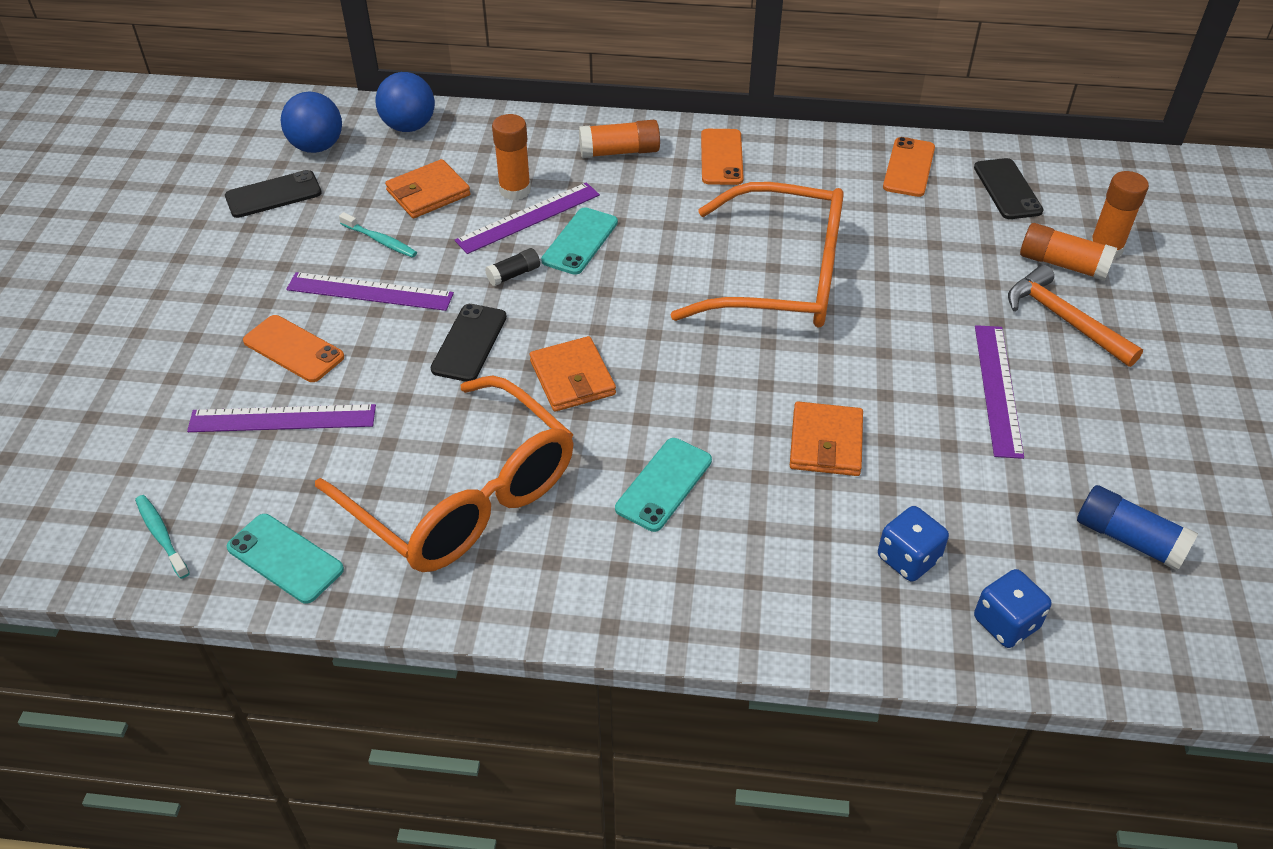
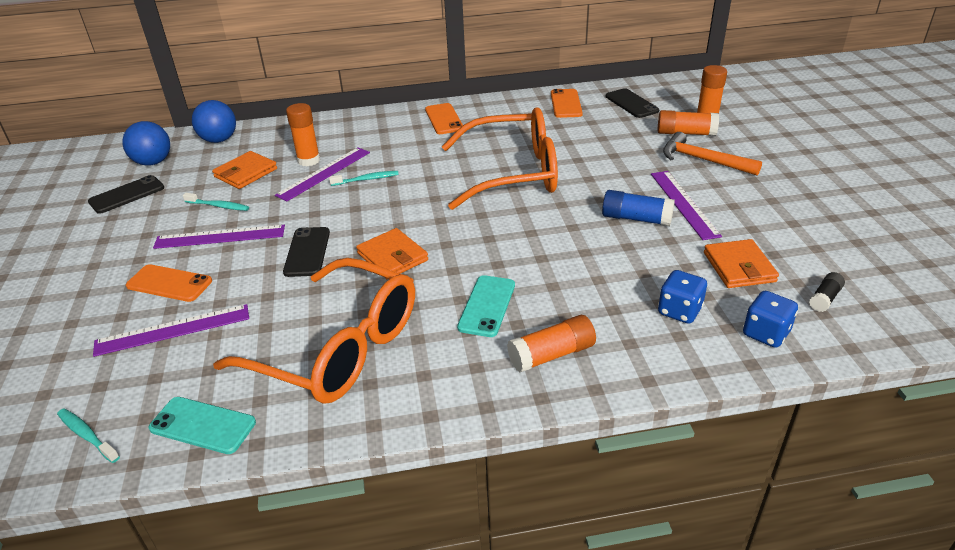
camera: 15 degrees left, 10 degrees down
(514, 274) = (325, 206): black glue stick -> black glue stick (824, 298)
(580, 241) = (366, 179): turquoise phone -> turquoise toothbrush
(619, 152) = (374, 128): orange glue stick -> orange glue stick (551, 355)
(826, 443) = (588, 256): orange wallet -> orange wallet (739, 267)
(1129, 539) = (814, 266): blue glue stick -> blue glue stick (636, 219)

